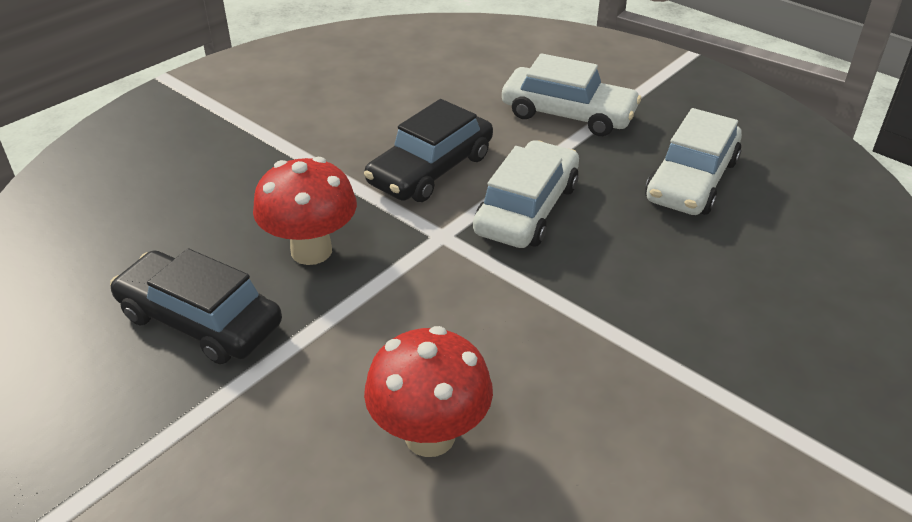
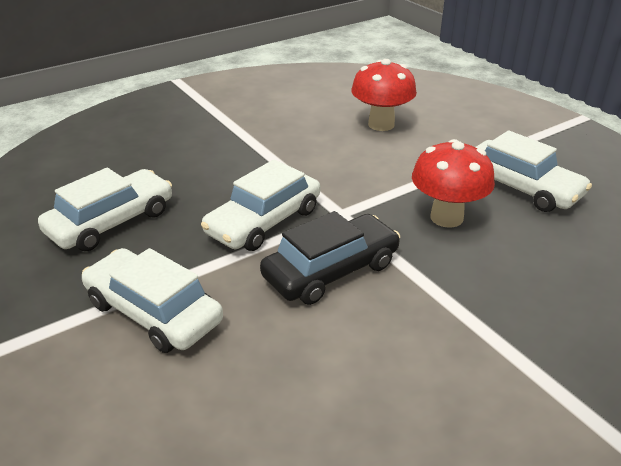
camera: 165 degrees left, 5 degrees down
(200, 320) = (521, 187): black car -> white car

